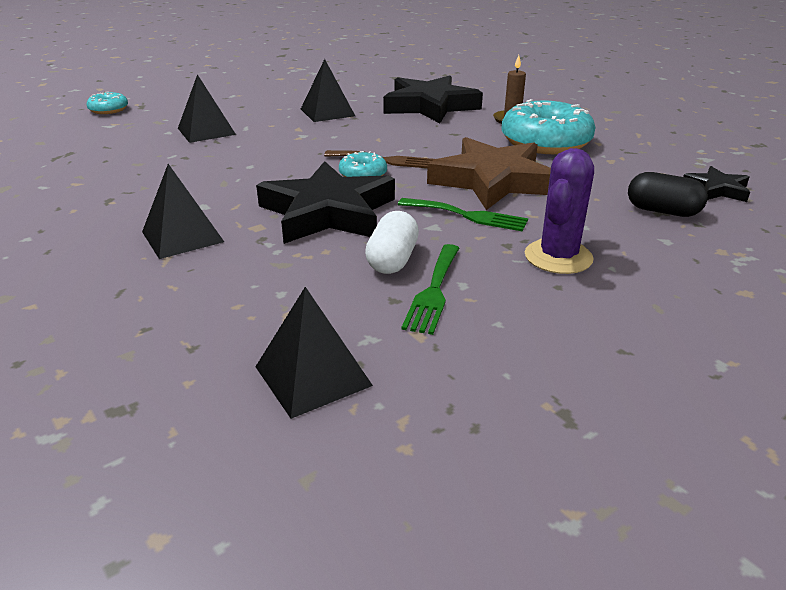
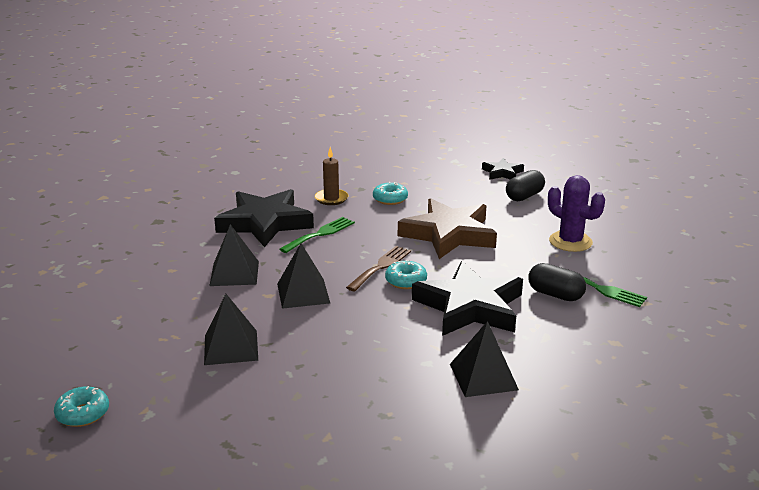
camera: 70 degrees left, 5 degrees down
(313, 376) = (681, 342): black pyramid -> black pyramid (303, 293)
(392, 260) = (555, 294): white capsule -> black capsule
(467, 215) = (501, 256): green fork -> green fork (320, 234)
(545, 142) = (390, 199): turquoise donut -> turquoise donut, size x0.48

